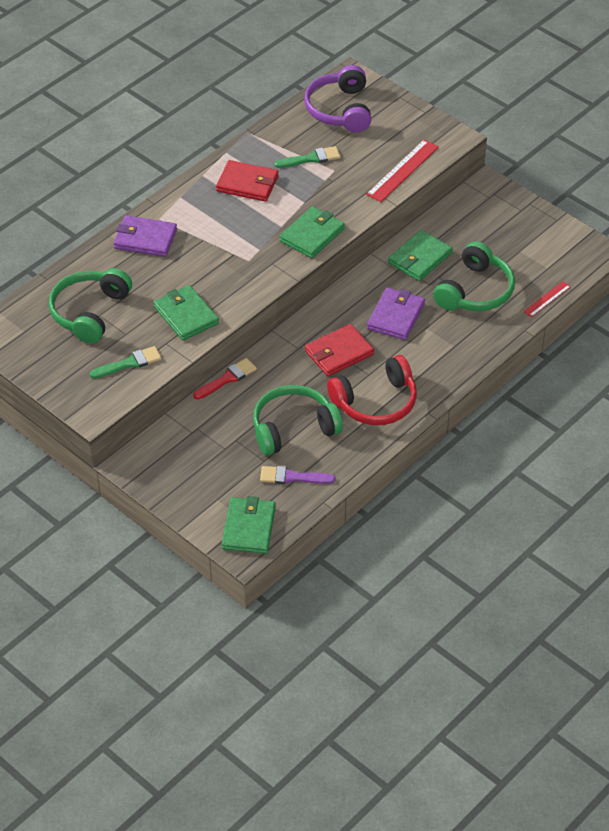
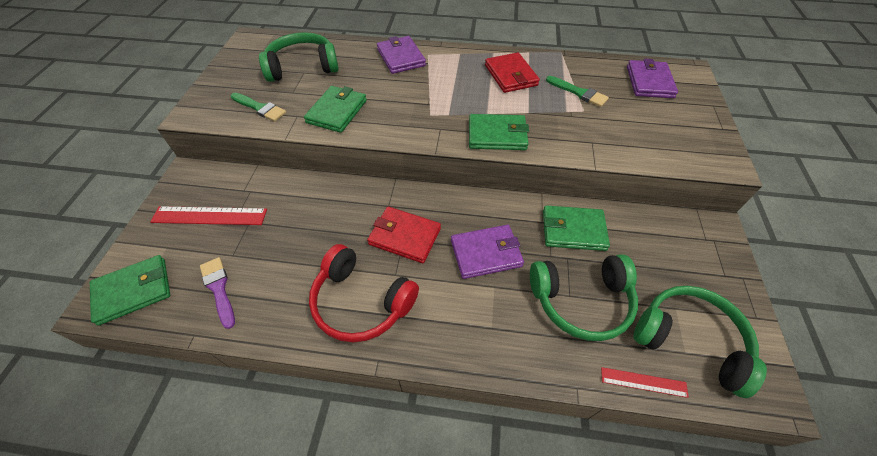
camera: 55 degrees right, 5 degrees up
(227, 379) = (319, 180): red brush -> none
(293, 428) = (286, 255): green headphones -> green headphones (689, 341)
(340, 110) = (649, 82): purple headphones -> purple wallet
(403, 171) = (639, 151): red ruler -> red ruler (209, 216)

